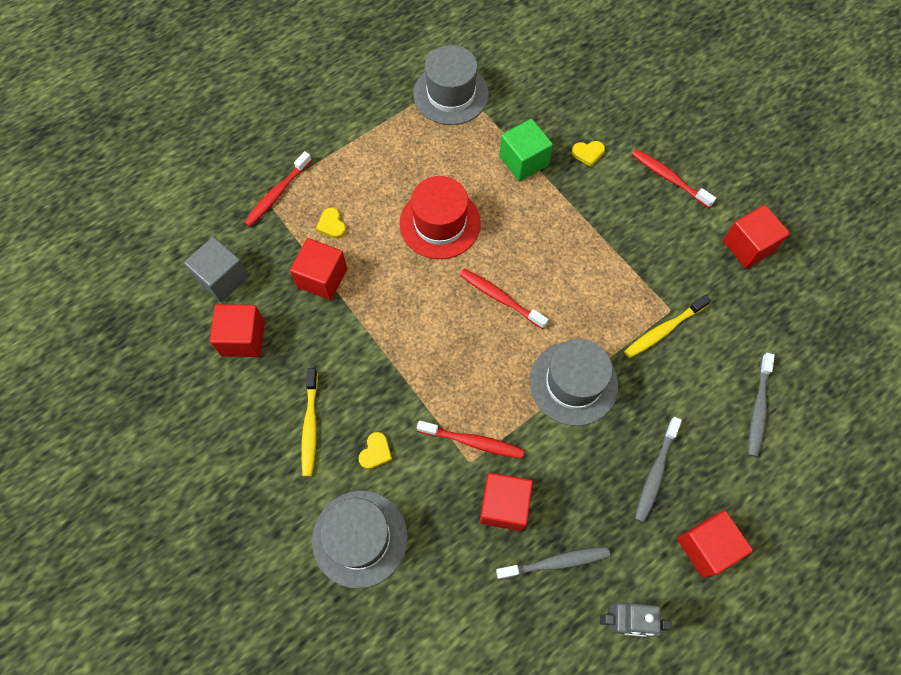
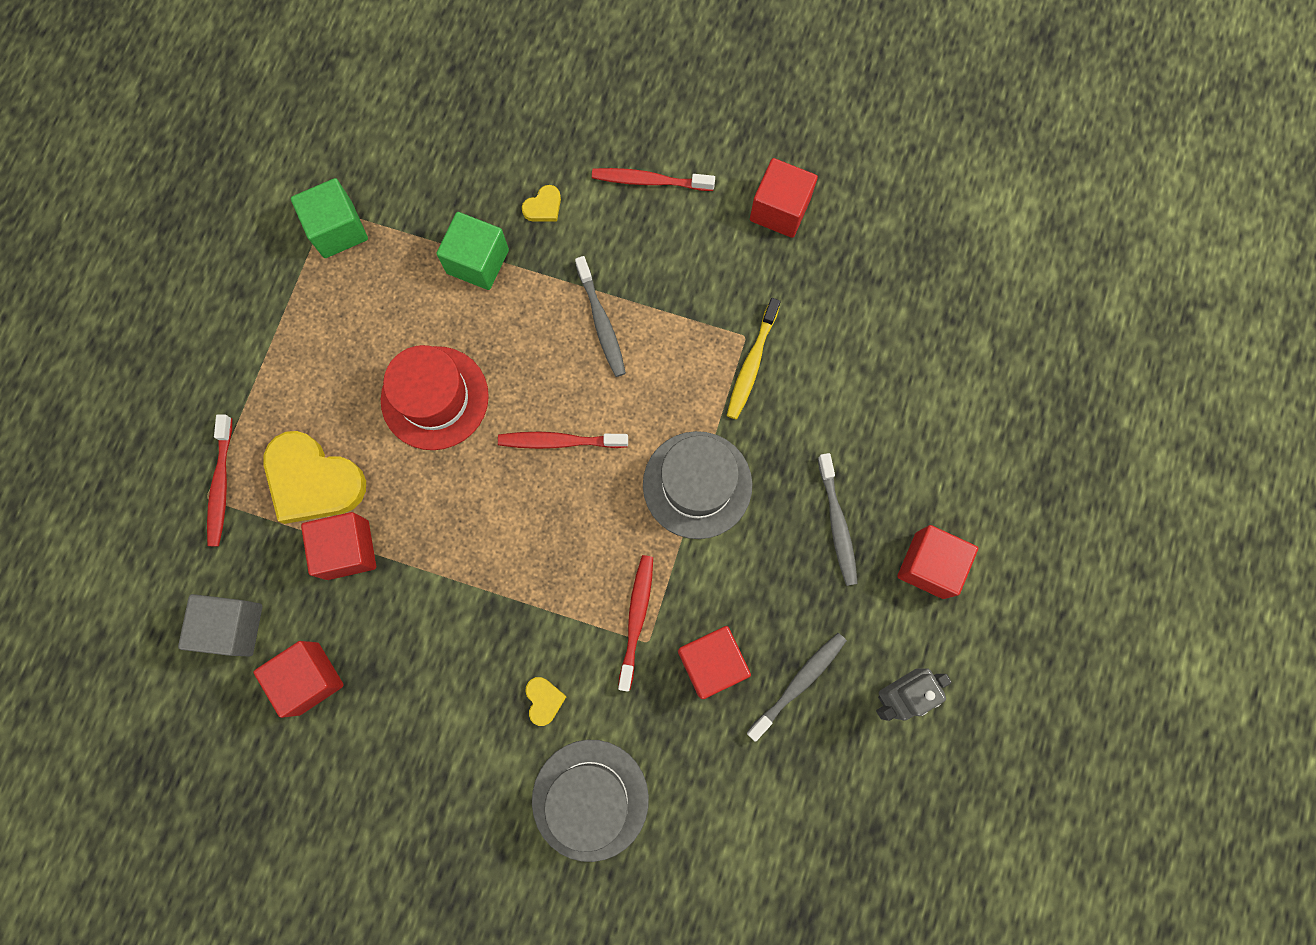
camera: 35 degrees left, 10 degrees up
(310, 426) = (455, 721): yellow toothbrush -> none
(332, 225) = (313, 480): yellow heart -> yellow heart, size x2.31
(451, 94) = (338, 229): grey hat -> green cube
(473, 442) = (636, 618): red toothbrush -> red toothbrush turned 60 degrees counterclockwise
(758, 408) = (894, 387): grey toothbrush -> grey toothbrush (601, 322)

